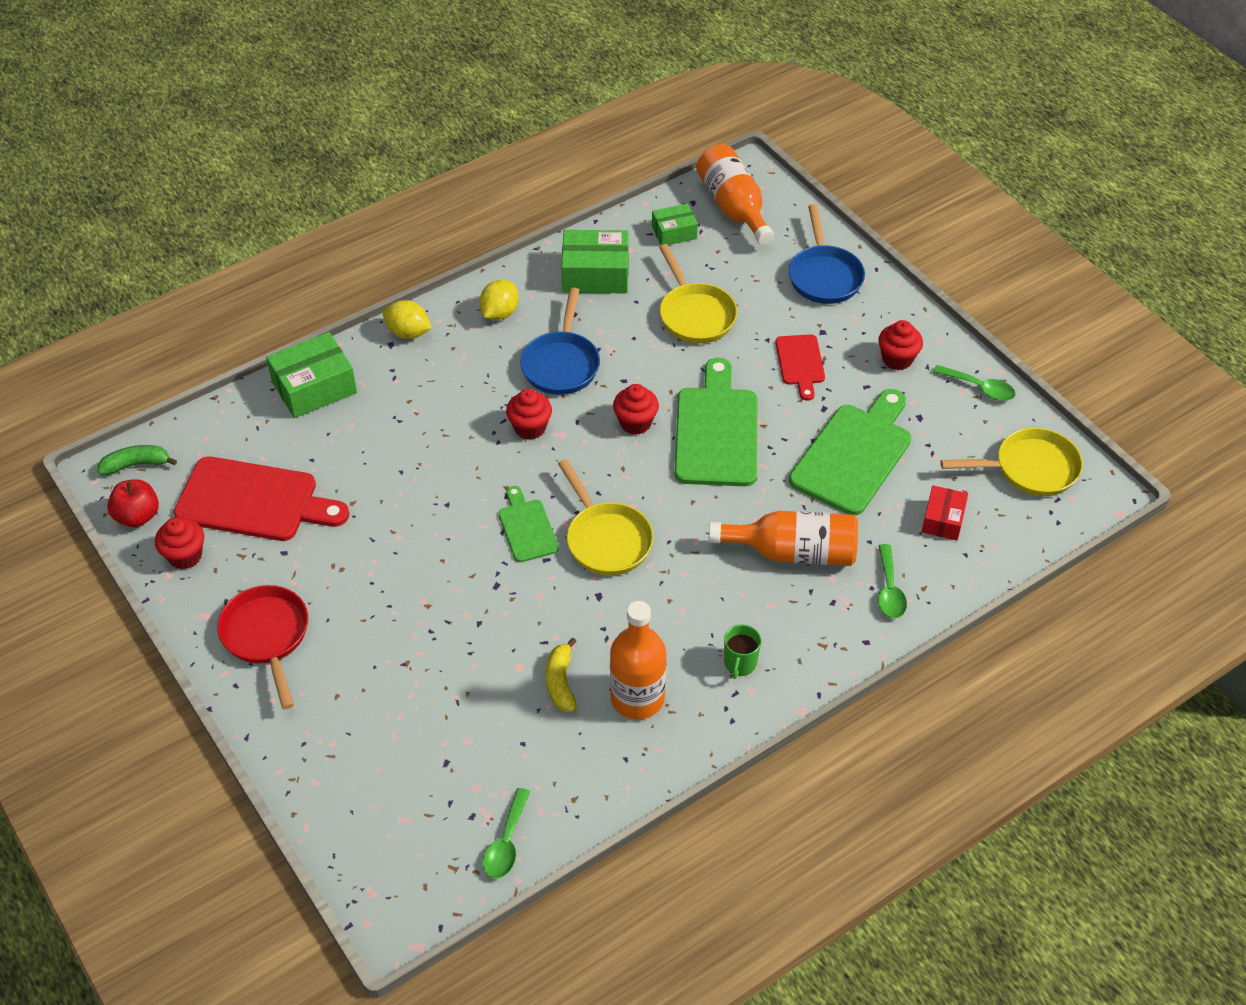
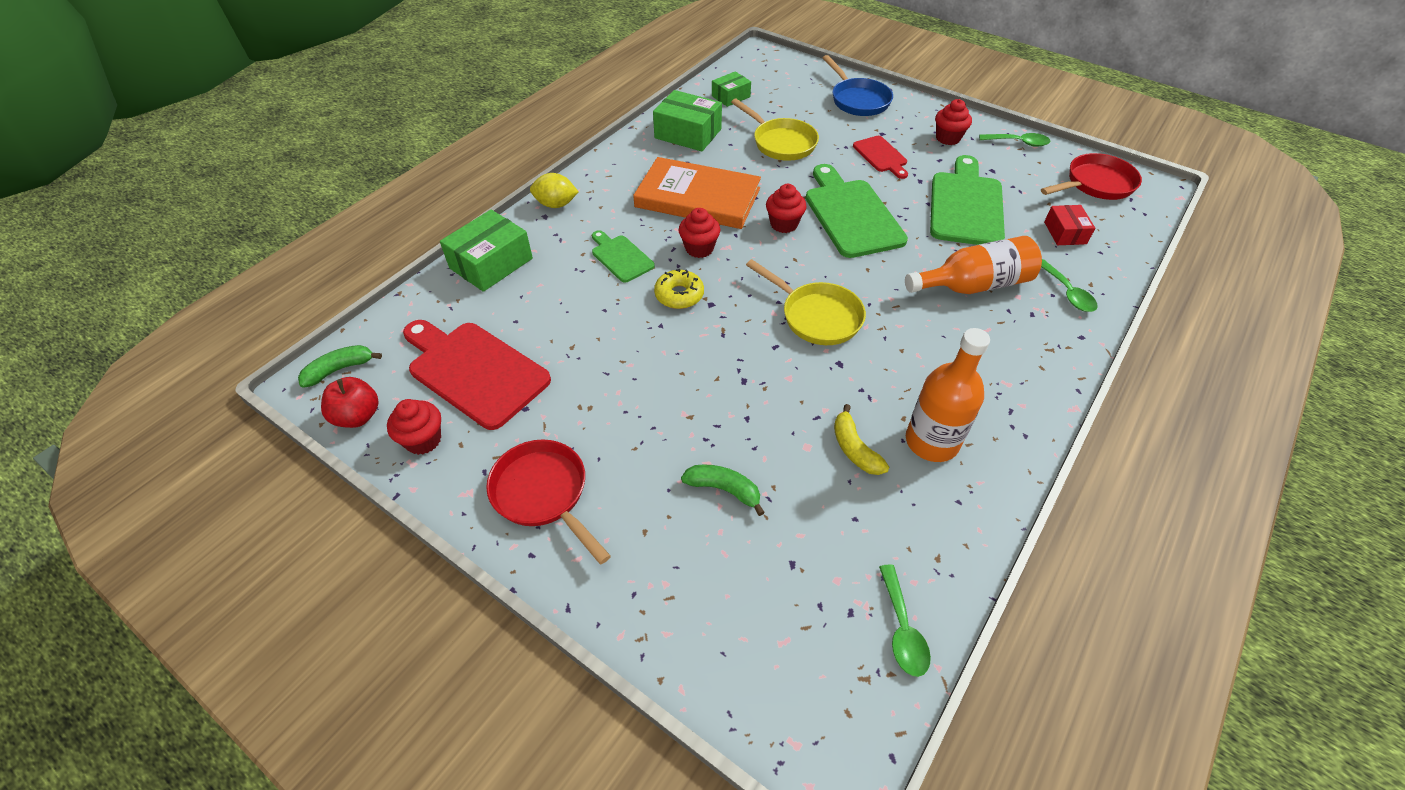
camera: 20 degrees left, 0 degrees up
(254, 501) = (474, 371): red cutting board -> red cutting board turned 135 degrees counterclockwise
(422, 681) = (724, 489): none -> green banana
(482, 476) = (679, 295): none -> yellow donut
(500, 313) = (626, 174): yellow lemon -> none
(527, 527) = (743, 325): green cutting board -> green cutting board (621, 257)
(561, 364) = (697, 198): blue pan -> orange book
(595, 274) = (688, 133): green box -> green box turned 45 degrees clockwise
(734, 208) = (764, 74): orange bottle -> none
(740, 663) = (996, 384): green mug -> none
(1030, 469) = (1096, 184): yellow pan -> red pan

